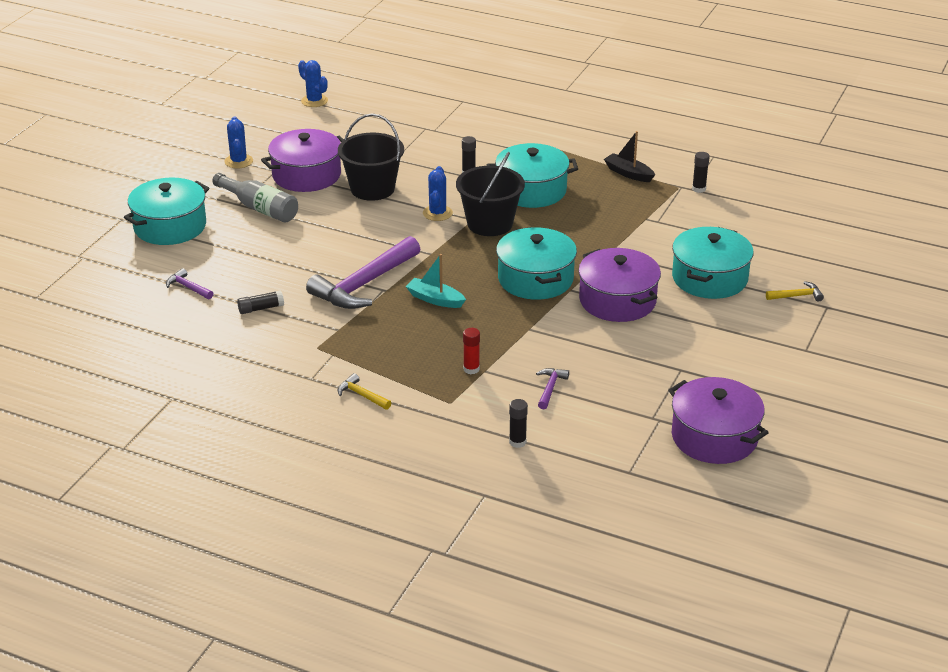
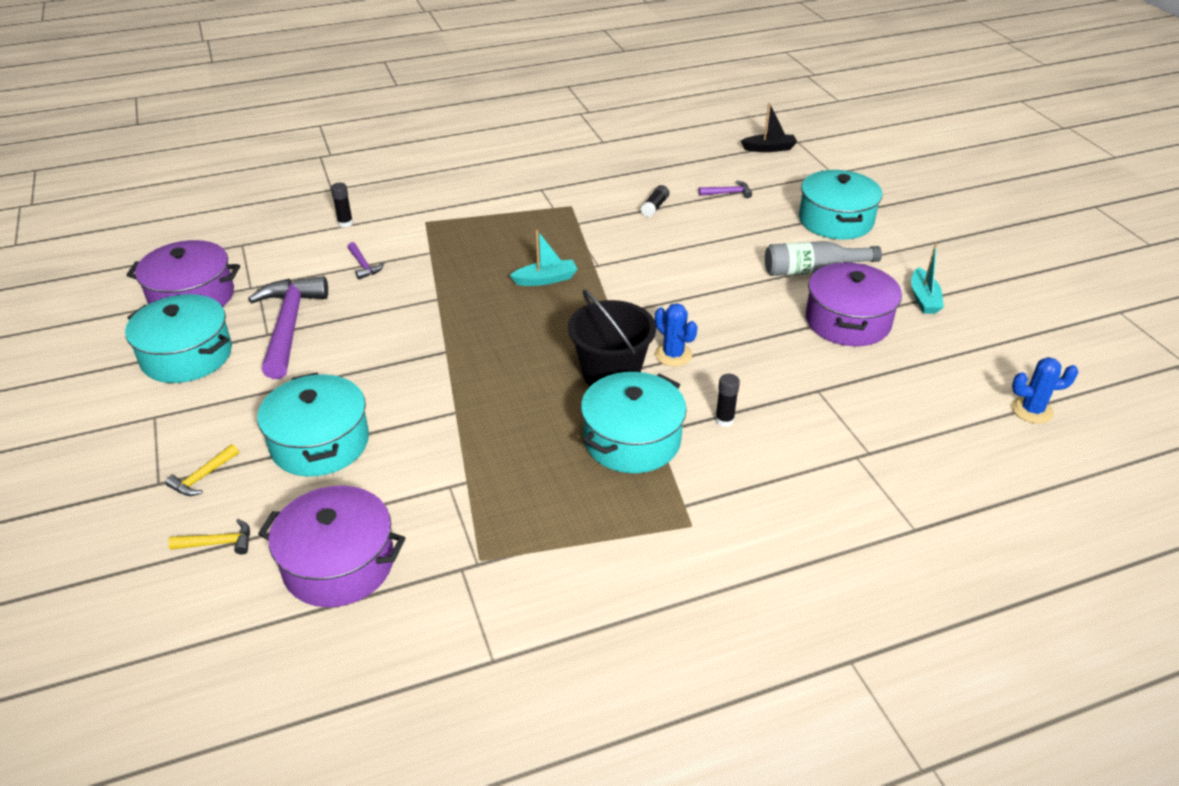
camera: 135 degrees right, 5 degrees up
(238, 161) = (923, 298): blue cactus -> turquoise boat
(361, 395) = (492, 197): yellow hammer -> yellow hammer (219, 543)
(363, 285) = (617, 260): purple hammer -> purple hammer (289, 325)
(372, 189) = (771, 343): black bucket -> none
(471, 369) = (441, 248): red glue stick -> none
(535, 279) = (489, 343): turquoise pot -> turquoise pot (187, 356)
(617, 300) = (389, 365): purple pot -> purple pot (339, 564)
(628, 173) = (563, 541): black boat -> black boat (769, 148)
(699, 189) = (452, 574): black glue stick -> none

